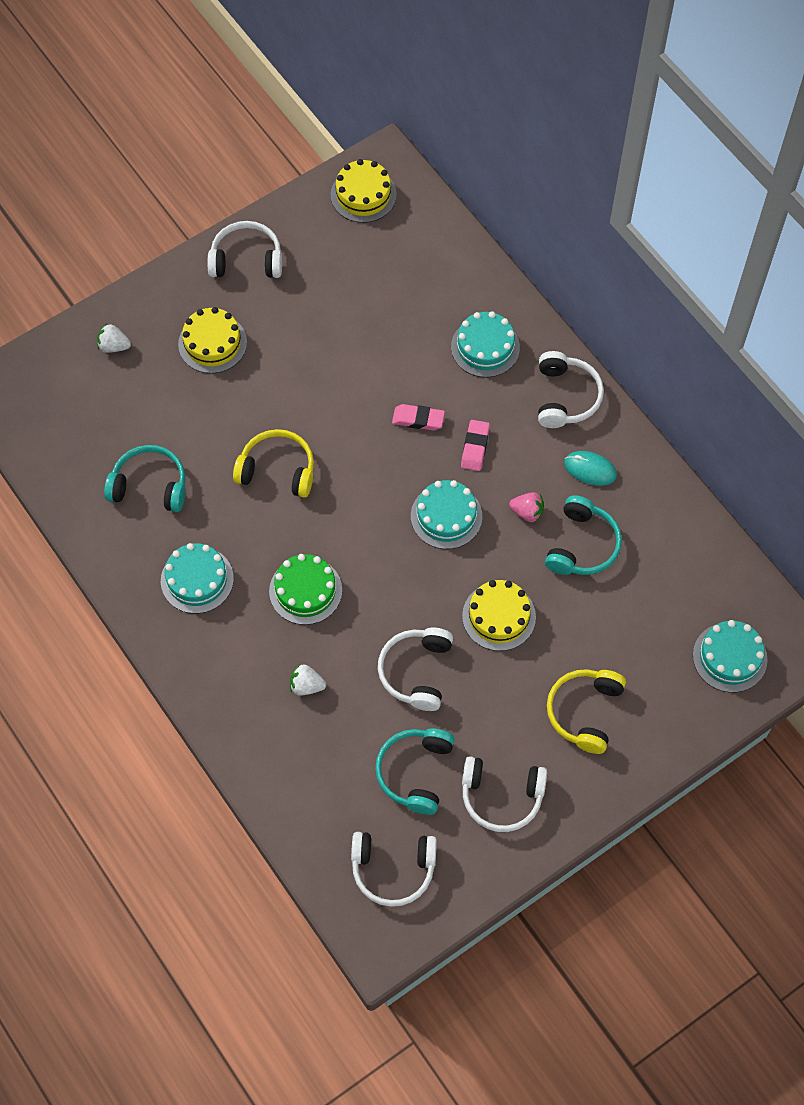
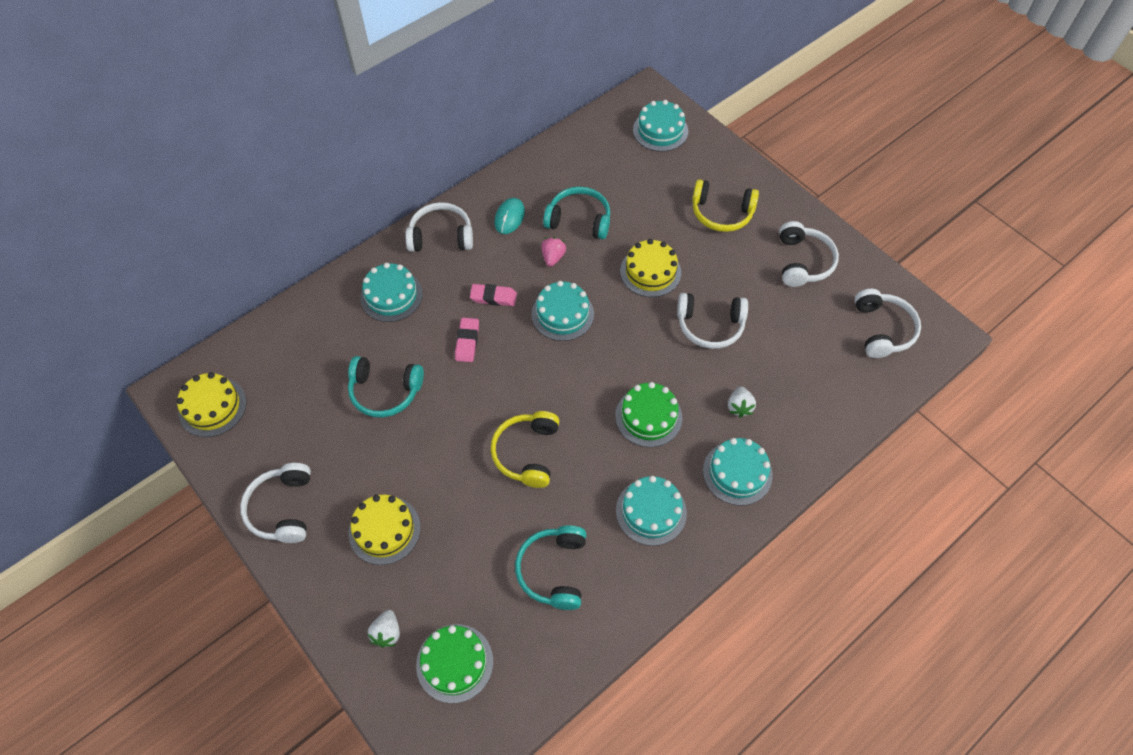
camera: 95 degrees left, 5 degrees down
(77, 399) = (454, 663): none -> green cake
(228, 670) = (737, 473): none -> turquoise cake
(415, 772) = (797, 320): turquoise headphones -> turquoise headphones (385, 391)

